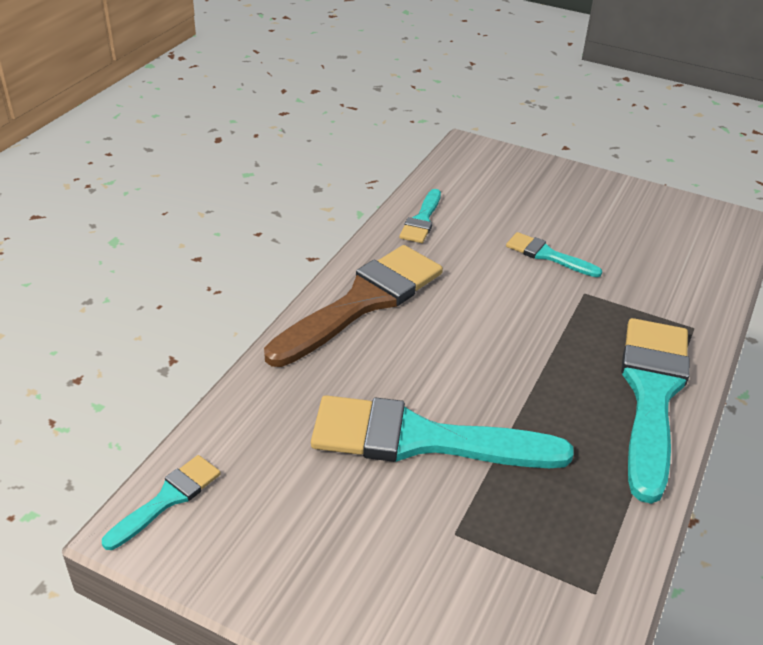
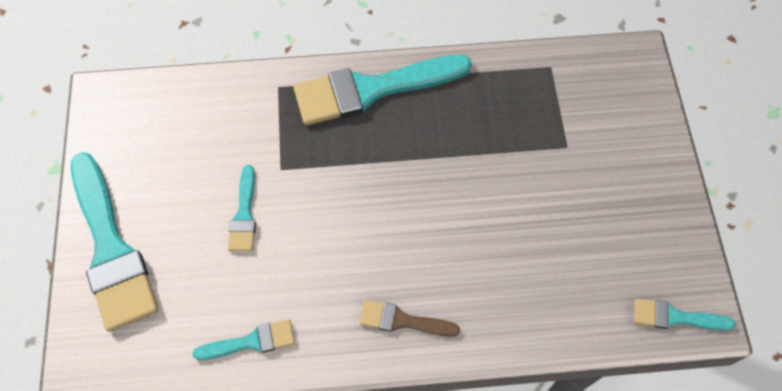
camera: 120 degrees left, 25 degrees up
(362, 302) = (402, 320): brown brush -> brown brush, size x0.48
(422, 439) = (512, 200): turquoise brush -> turquoise brush (111, 249)

